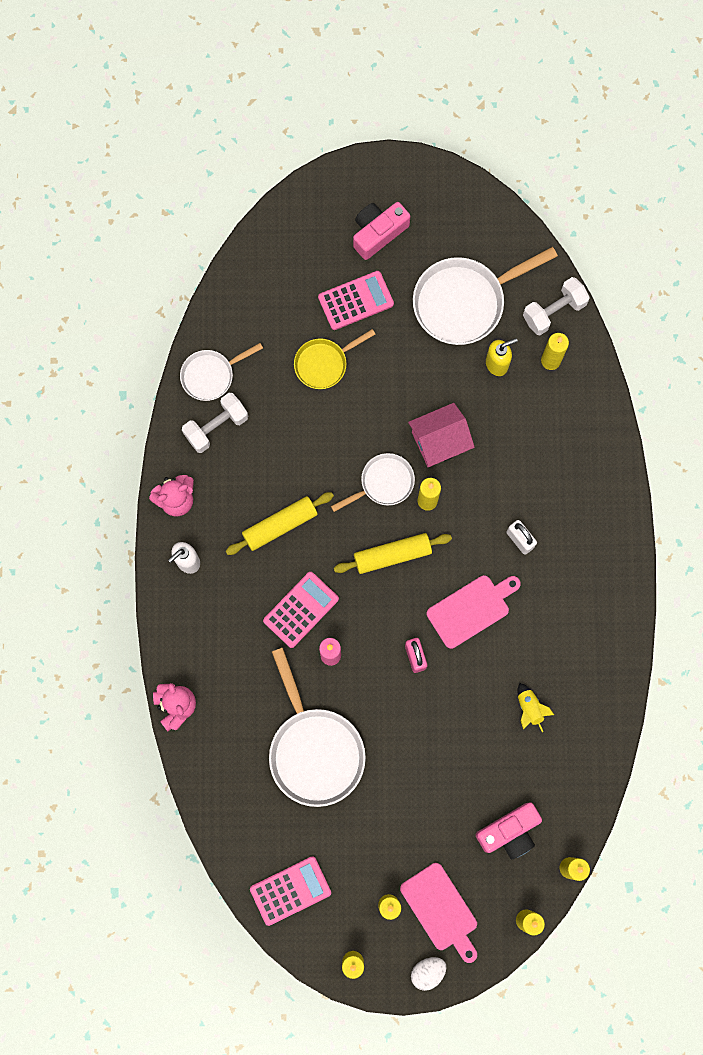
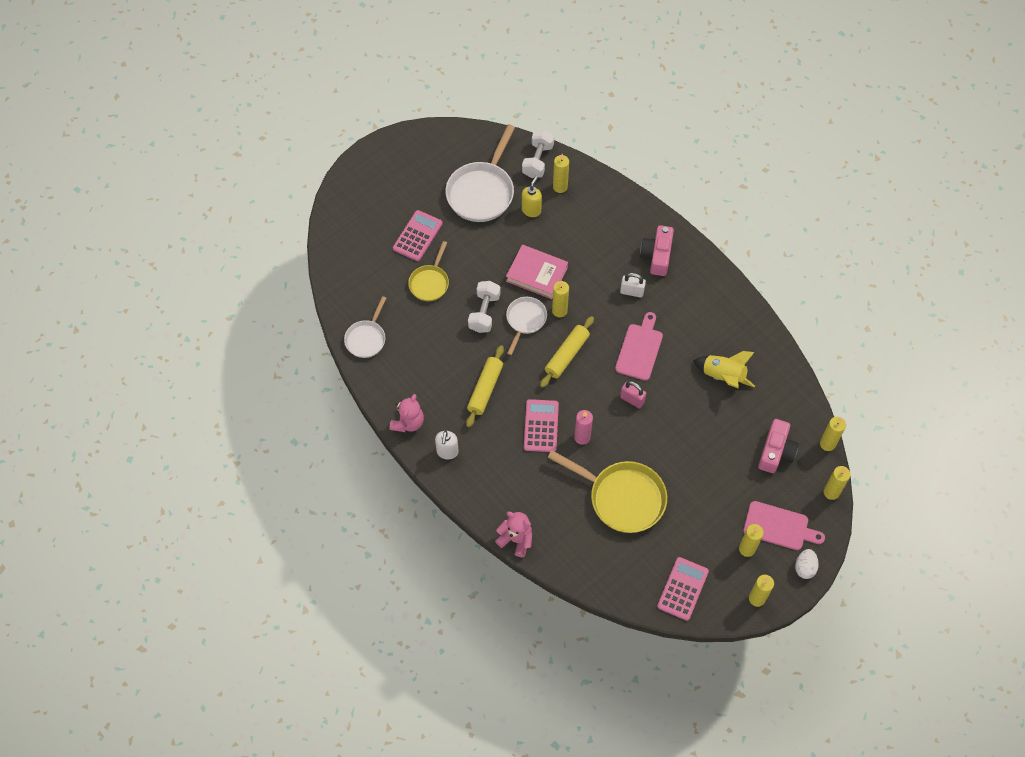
camera: 40 degrees left, 15 degrees down
(216, 427) = (396, 364): white dumbbell -> white dumbbell (484, 313)
(314, 750) = (622, 498): white pan -> yellow pan
(378, 233) = (397, 191): pink camera -> pink camera (657, 256)
(439, 441) = (537, 274): pink house -> pink book
(529, 708) = (723, 376): yellow rocket -> yellow rocket, size x1.62

